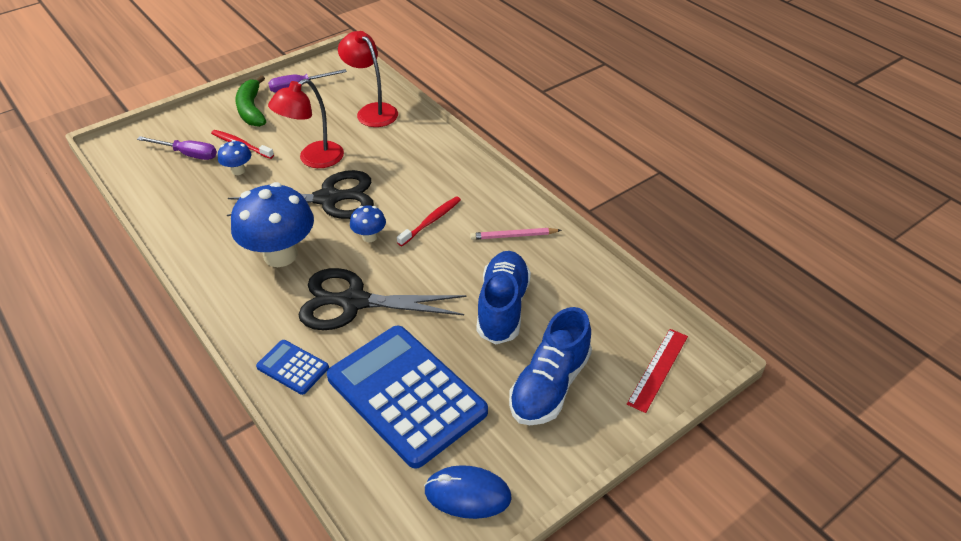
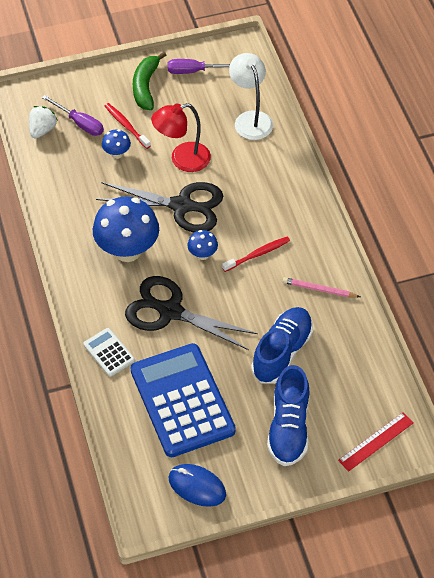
camera: 20 degrees right, 10 degrees up
(145, 169) = (42, 130): none -> white strawberry
(293, 367) = (109, 352): blue calculator -> white calculator
(372, 111) = (250, 119): red lamp -> white lamp
(550, 385) = (288, 427): blue shoe -> blue shoe turned 45 degrees counterclockwise

